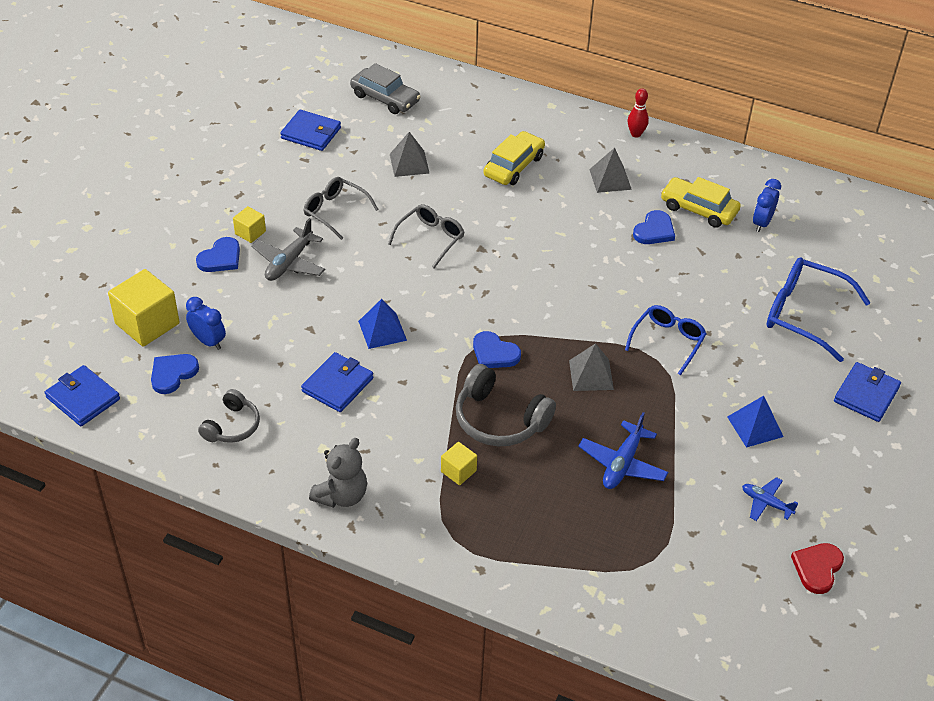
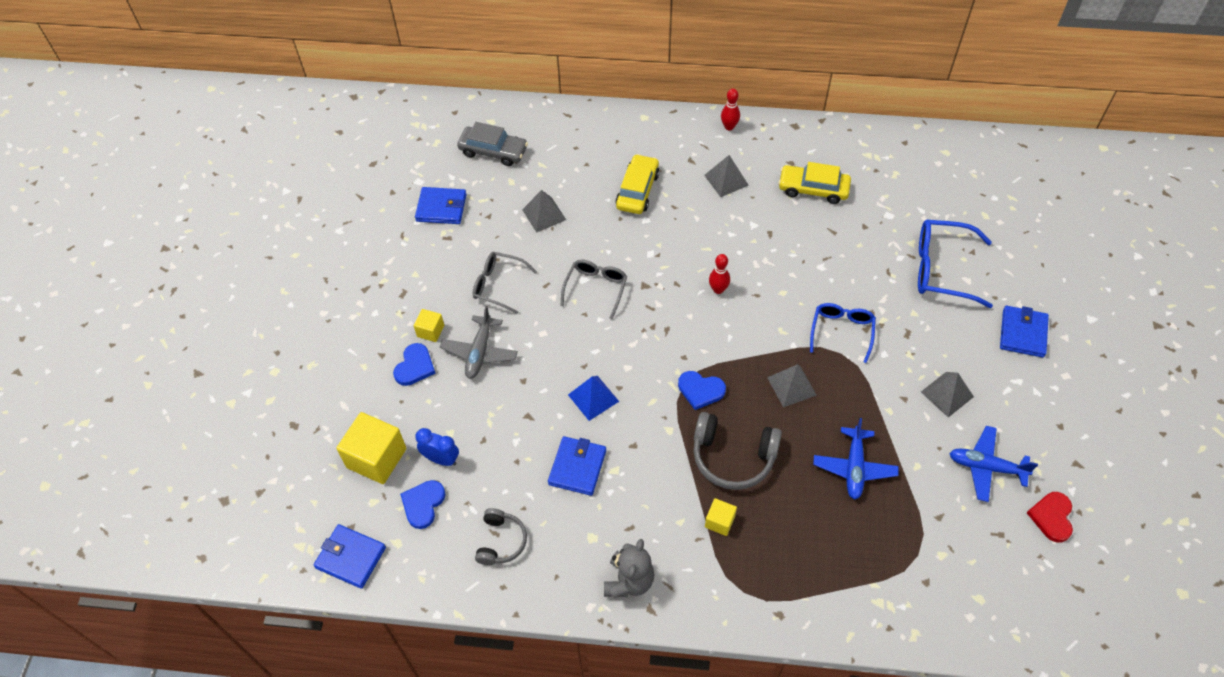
camera: 15 degrees left, 10 degrees up
(555, 271) = (718, 289): none -> red bowling pin
(654, 230) = (785, 222): blue heart -> none
(755, 426) = (947, 394): blue pyramid -> grey pyramid
(761, 223) = (871, 187): blue clock -> none
(766, 503) = (986, 467): blue plane -> blue plane, size x1.56

